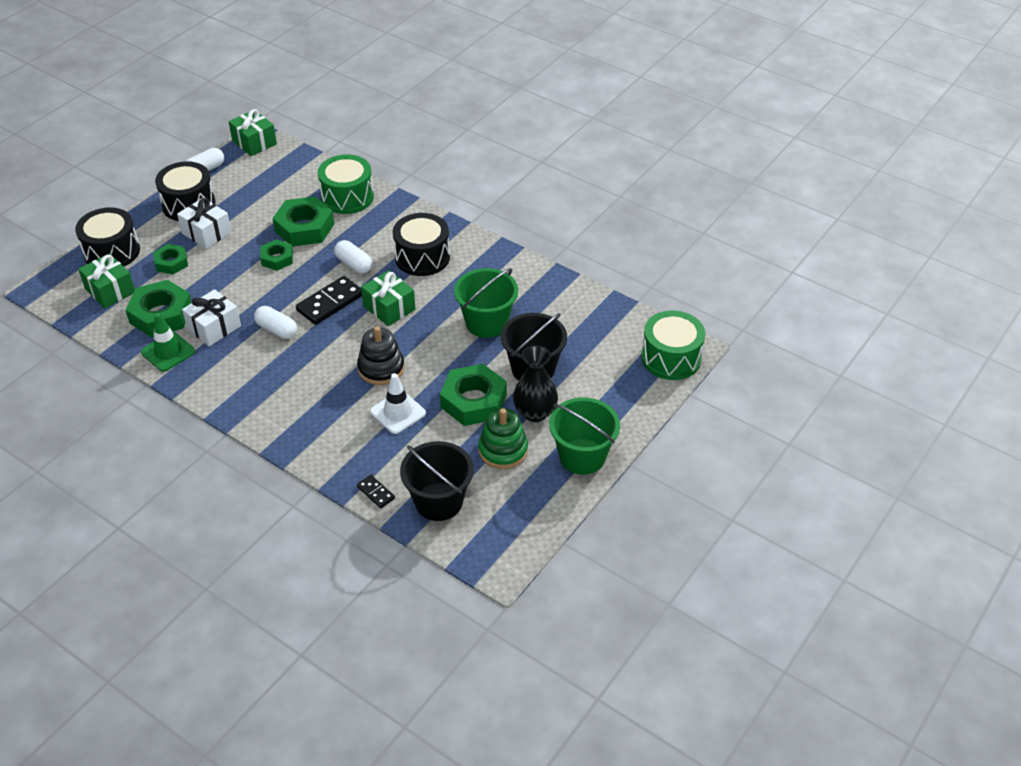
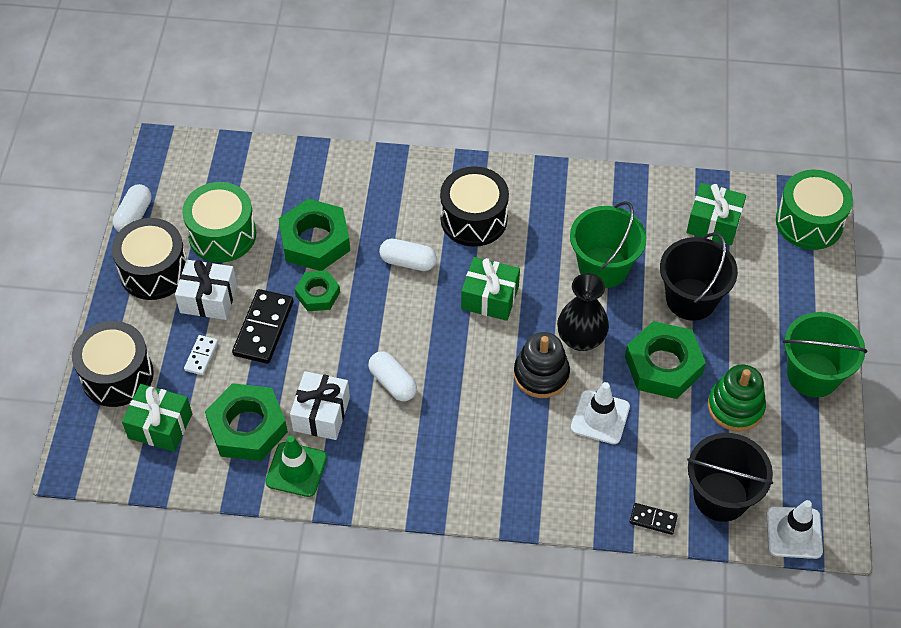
camera: 30 degrees left, 10 degrees up
(171, 263) = (201, 356): green nut -> white domino
(254, 142) = (161, 154): green gift -> green gift (713, 223)
(276, 330) = (392, 383): white capsule -> white capsule turned 45 degrees clockwise
(330, 302) = (422, 321): black domino -> black domino (263, 328)
(347, 197) = (330, 179): green drum -> green drum (222, 234)
(472, 550) = (794, 532): none -> white traffic cone
(535, 412) = (731, 348): black vase -> black vase (581, 339)

